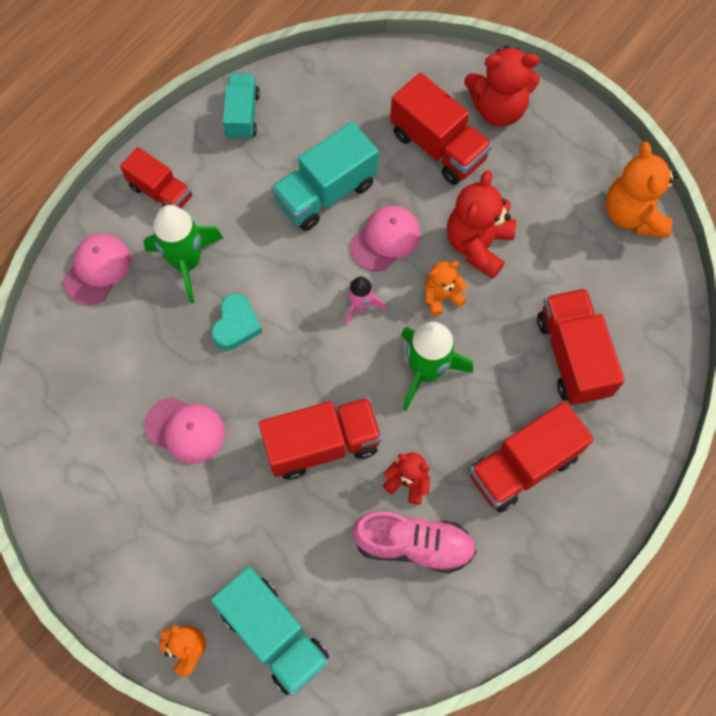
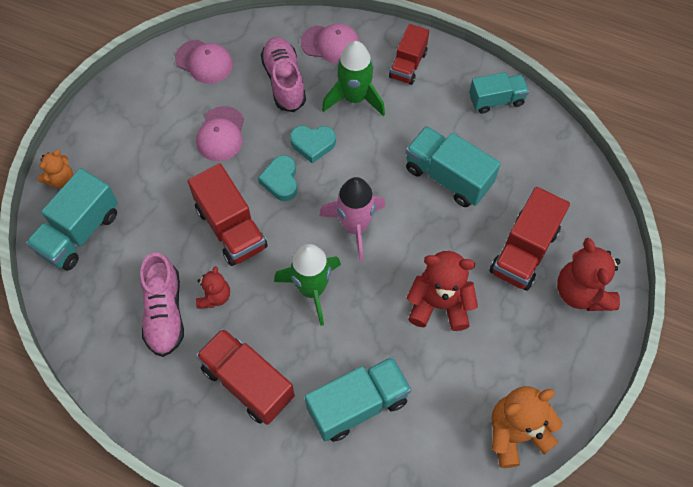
camera: 75 degrees right, 5 degrees down
(133, 337) = (284, 81): none -> pink shoe
(275, 373) = (281, 181): none -> turquoise heart
(360, 306) = (355, 226): pink rocket -> pink rocket, size x1.77
(385, 239) = (420, 231): pink cap -> pink cap (204, 62)
(442, 296) = (382, 286): orange teddy bear -> none
(572, 356) = (357, 404): red truck -> turquoise truck

